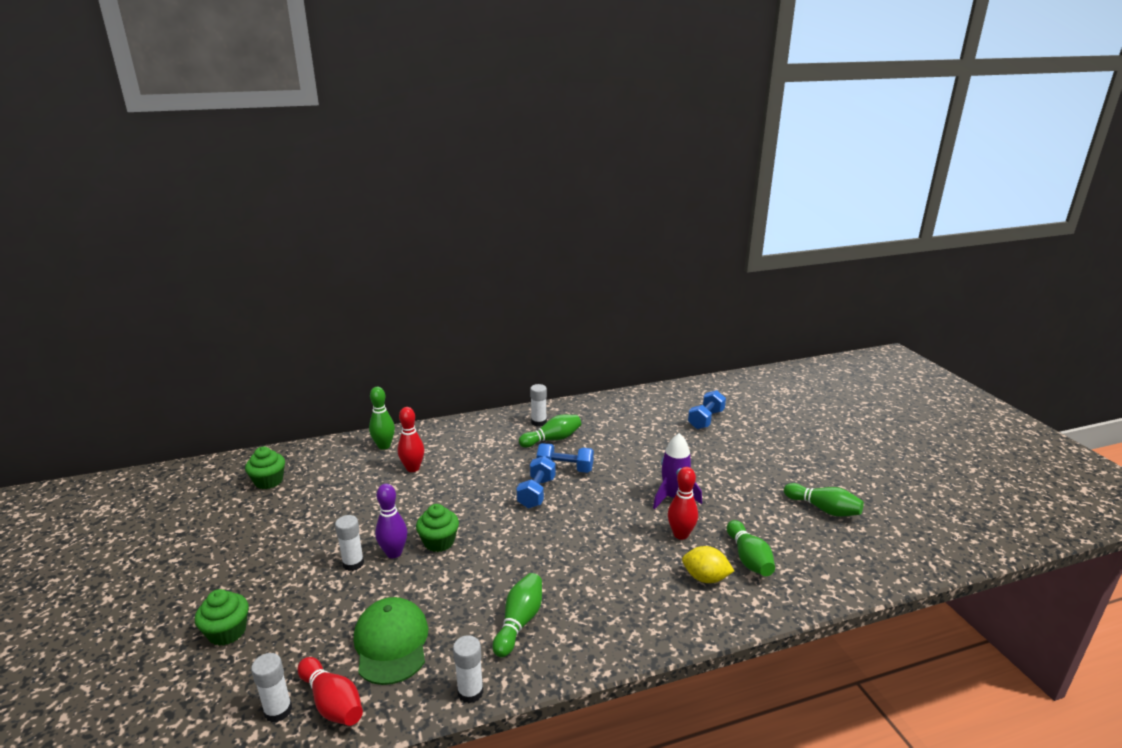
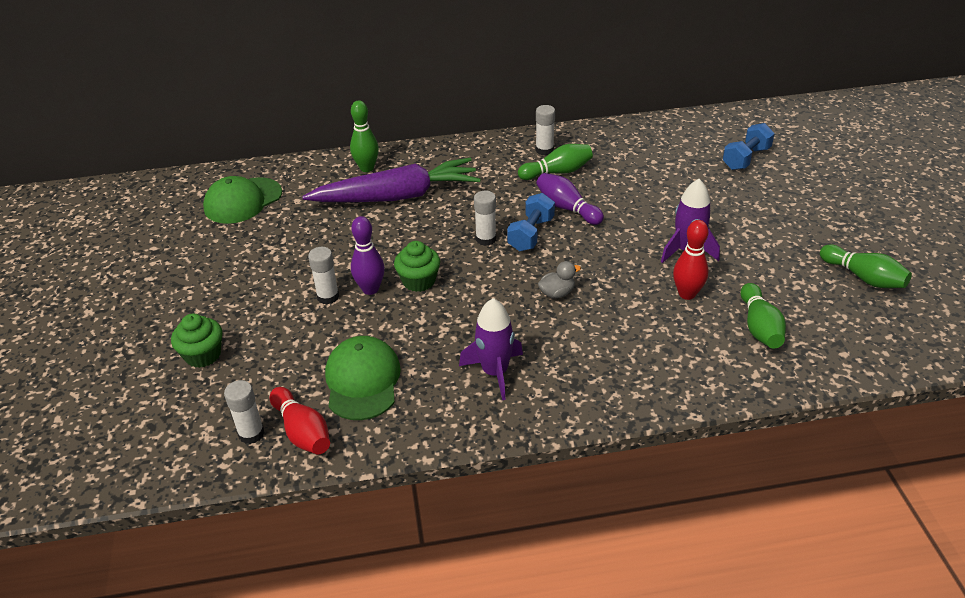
camera: 10 degrees right, 15 degrees up
(269, 481) = (243, 201): green cupcake -> green cap
(413, 468) = (396, 196): red bowling pin -> purple carrot
(470, 692) = (437, 435): white glue stick -> white glue stick (486, 239)
(519, 622) = (495, 372): green bowling pin -> purple rocket
(565, 468) = (567, 208): blue dumbbell -> purple bowling pin
(567, 543) = (557, 293): none -> grey duck
(705, 578) = (705, 344): yellow lemon -> none

